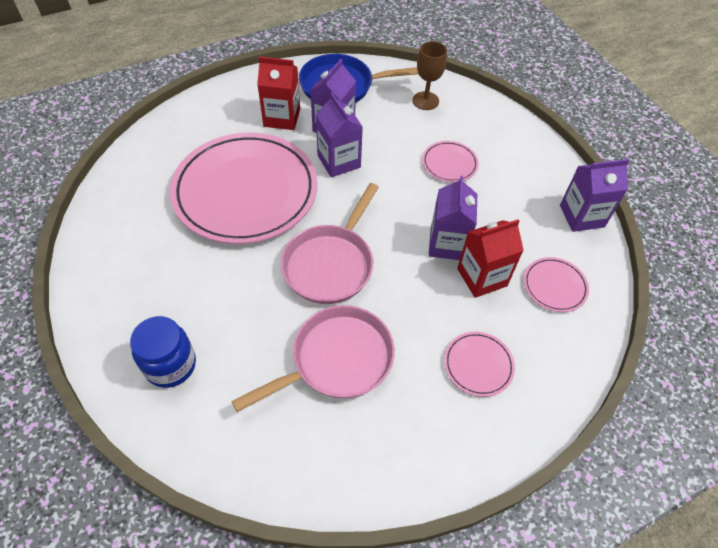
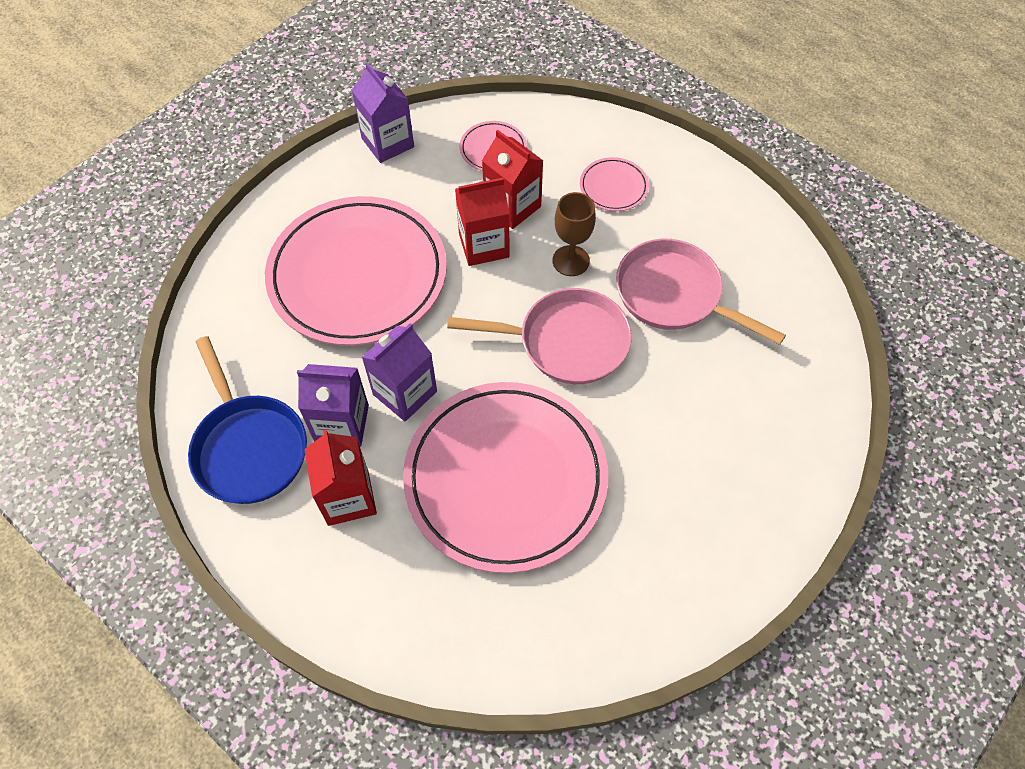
camera: 110 degrees left, 5 degrees up
(170, 365) = (768, 436): blue jar -> none
(425, 101) = (245, 333): brown goblet -> brown goblet (571, 261)
(447, 244) = (484, 245): purple carton -> red carton
(449, 164) = (358, 275): pink plate -> pink plate, size x2.45

